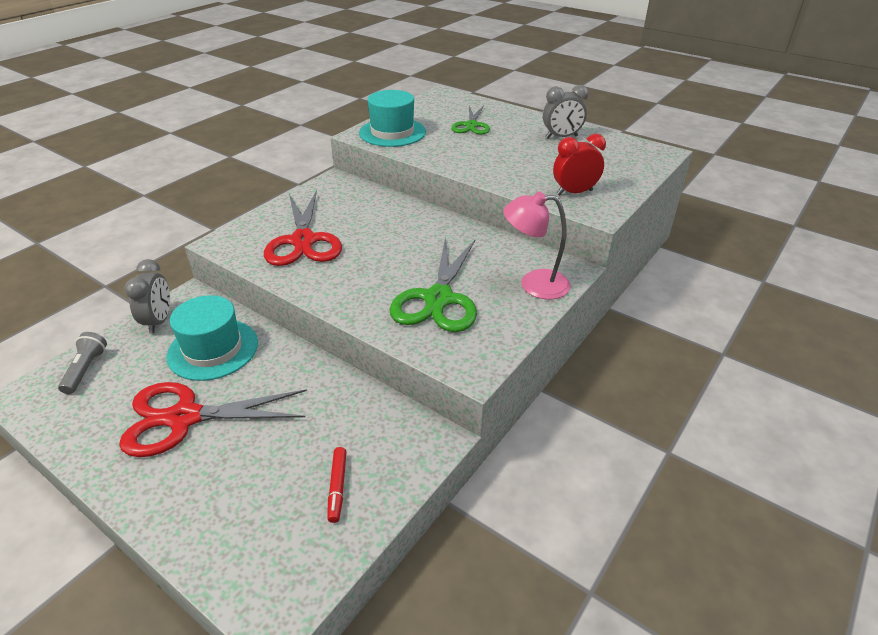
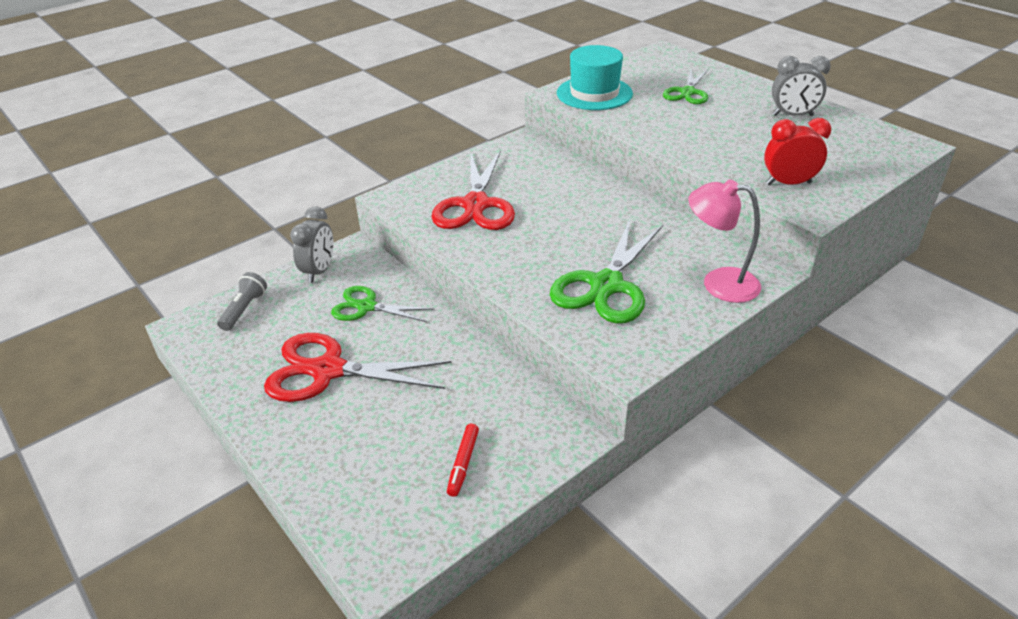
camera: 15 degrees right, 0 degrees up
(213, 349) = (366, 307): turquoise hat -> green scissors

